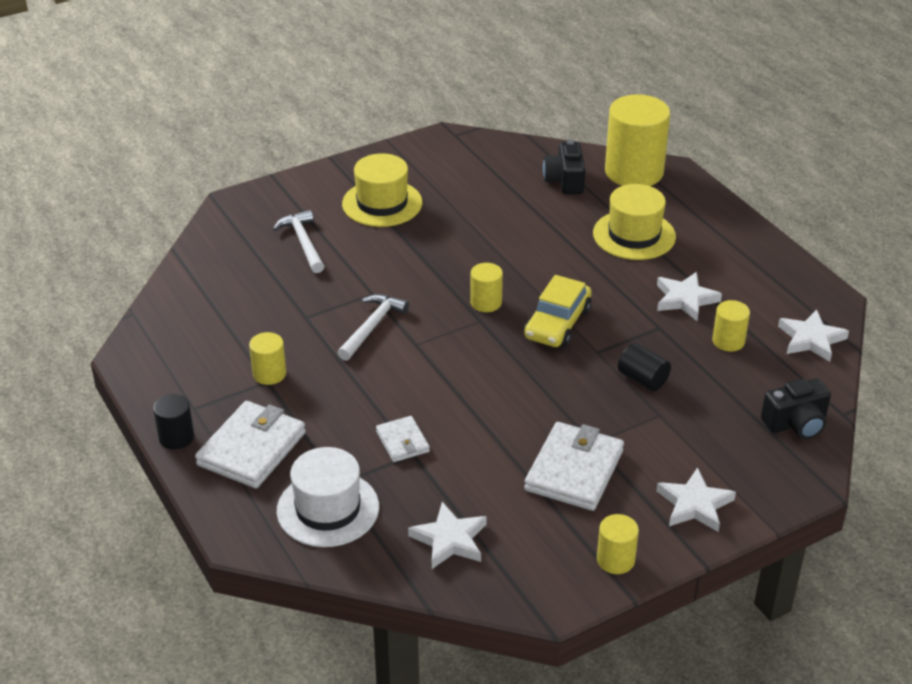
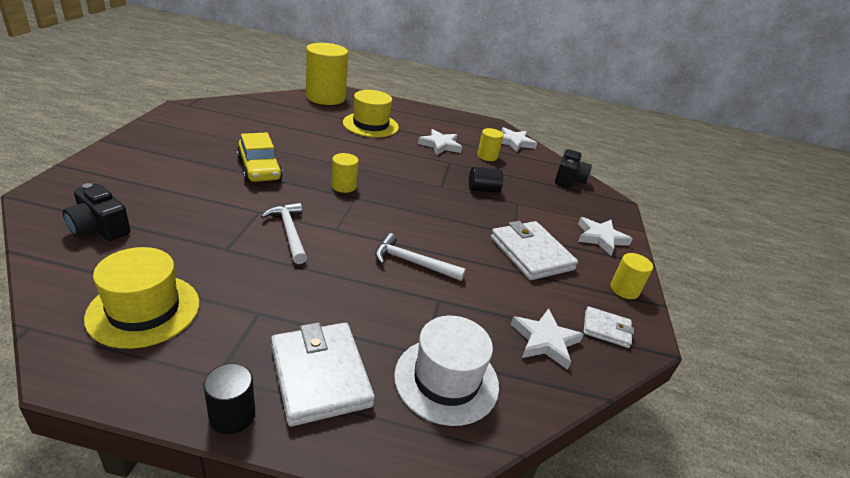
camera: 55 degrees left, 5 degrees down
(269, 374) = (252, 305): yellow cylinder -> none
(303, 242) = (152, 199): white hammer -> white hammer (412, 262)
(382, 203) = (187, 155): yellow hat -> yellow hat (144, 310)
(402, 441) = (421, 295): white wallet -> white wallet (606, 329)
(557, 324) = (400, 181): yellow car -> yellow car (259, 169)
(565, 181) = (294, 110): black camera -> black camera (99, 228)

